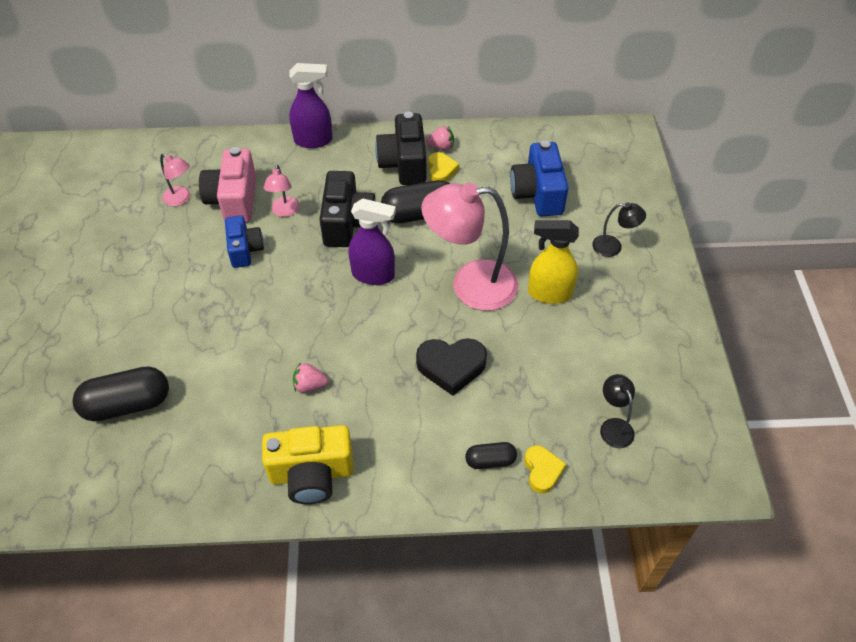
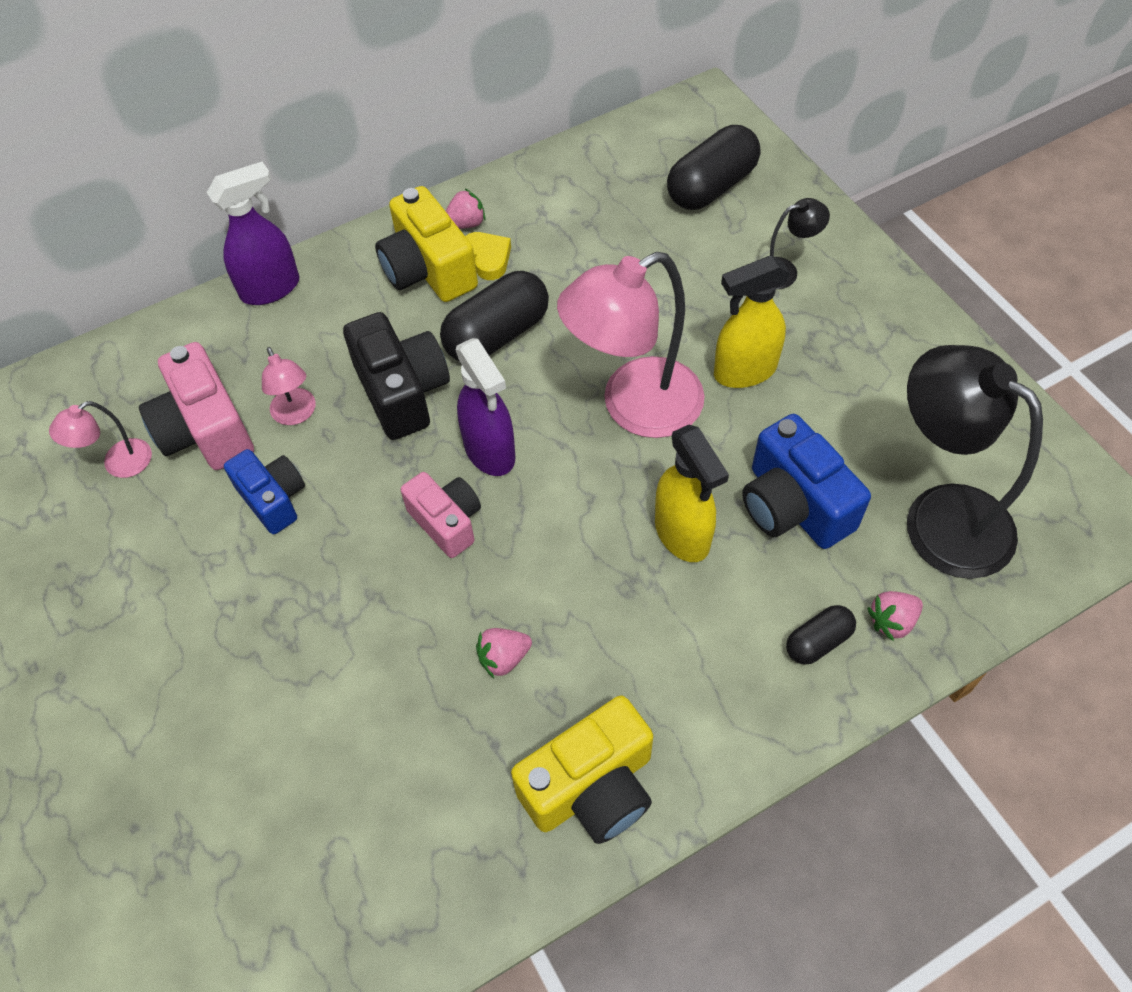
camera: 25 degrees left, 5 degrees up
(127, 404) = (243, 826): black capsule -> black capsule (711, 186)
(181, 199) = (118, 464): pink lamp -> pink lamp turned 135 degrees clockwise
(326, 301) = (447, 522): none -> pink camera
(373, 275) = (490, 452): purple spray bottle -> purple spray bottle turned 75 degrees clockwise
(404, 164) = (428, 270): black camera -> yellow camera
(451, 367) = (682, 535): black heart -> yellow spray bottle
(538, 194) = (640, 238): blue camera -> blue camera (793, 505)
(542, 471) = (892, 621): yellow heart -> pink strawberry
(613, 426) = (939, 516): black lamp -> black lamp, size x2.16

